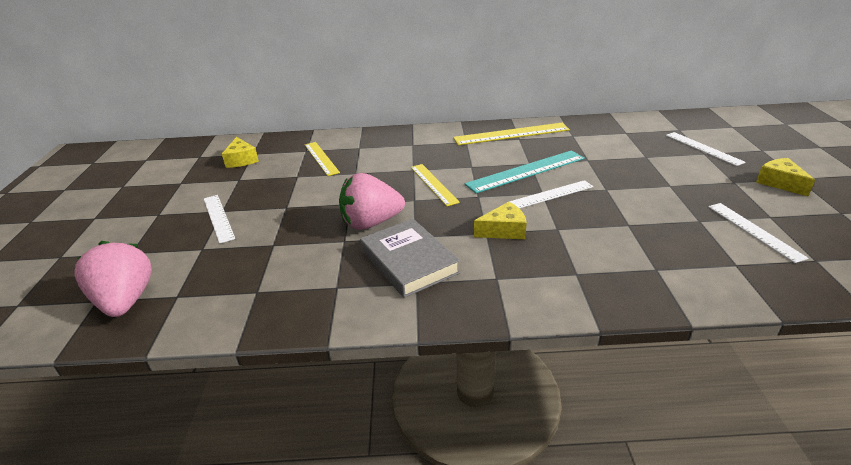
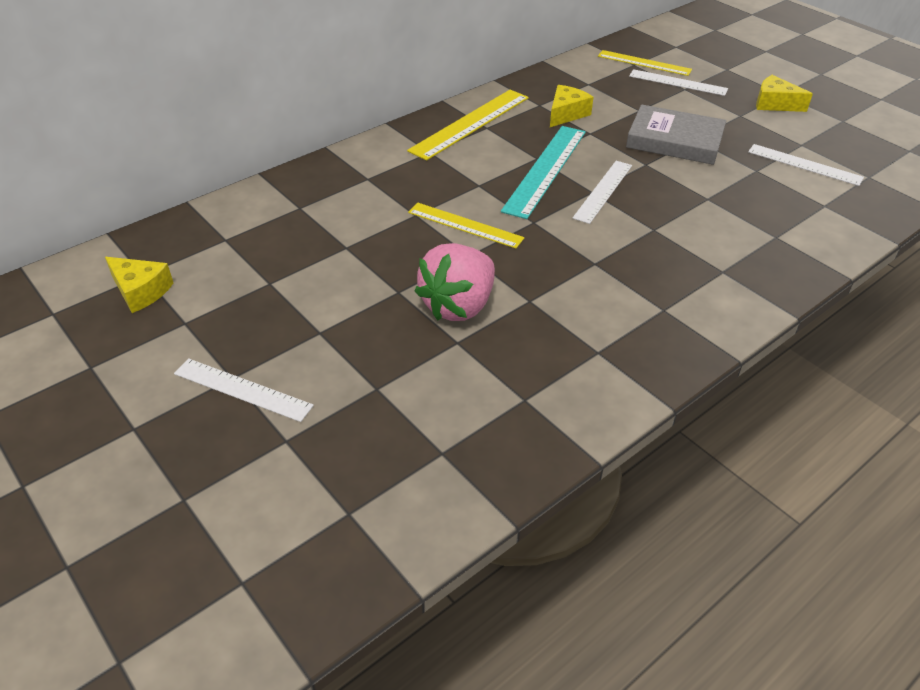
camera: 40 degrees left, 10 degrees up
(125, 301) = (286, 558): pink strawberry -> none
(321, 158) = (266, 243): yellow ruler -> yellow ruler (644, 63)
(409, 262) = (561, 332): grey book -> grey book (674, 141)
(504, 230) = (608, 253): yellow cheese -> yellow cheese (566, 114)

